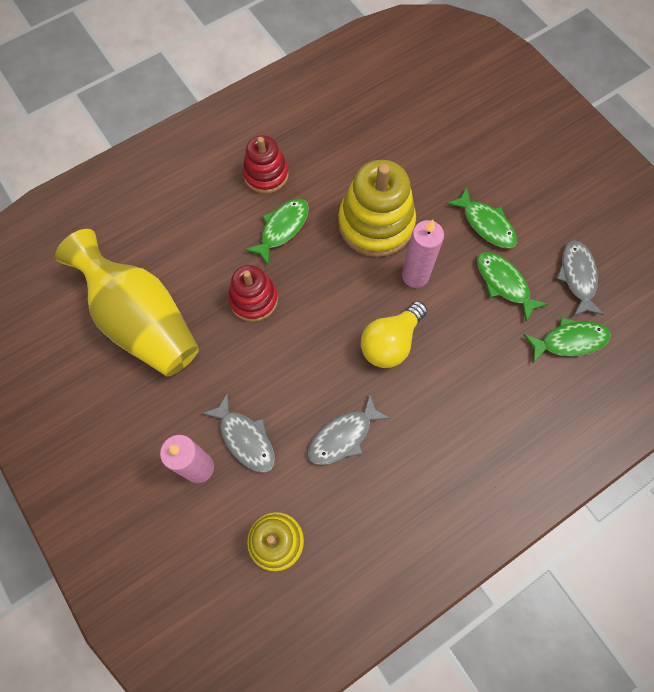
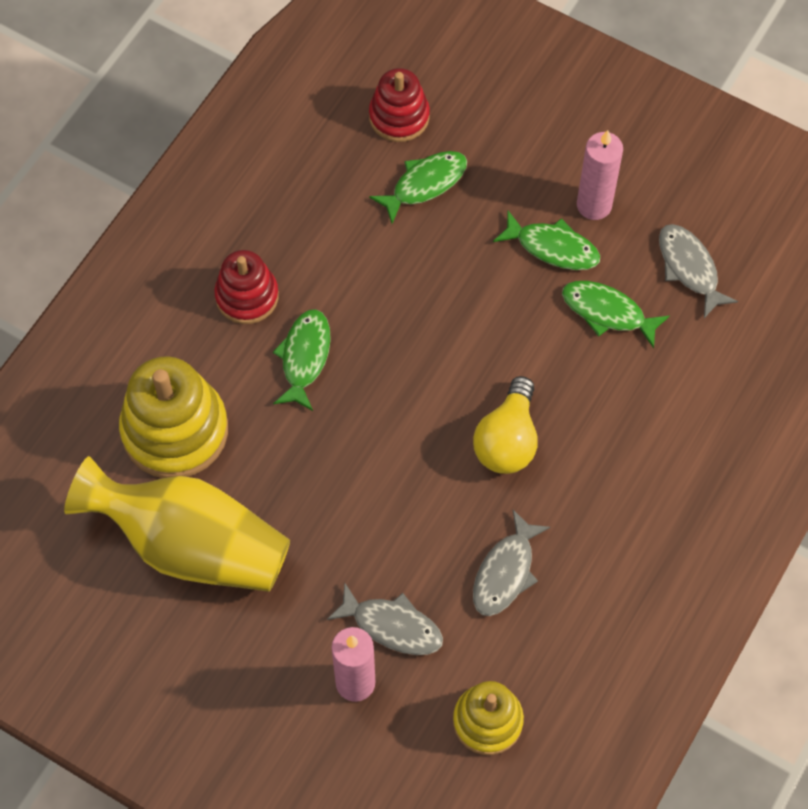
camera: 25 degrees left, 5 degrees down
(253, 299) = (315, 460): red stacking toy -> red stacking toy (399, 117)
(376, 223) = (418, 302): yellow stacking toy -> yellow stacking toy (175, 430)
(415, 276) = (498, 347): pink candle -> pink candle (594, 205)
(569, 341) = (713, 349): green fish -> green fish (425, 184)

